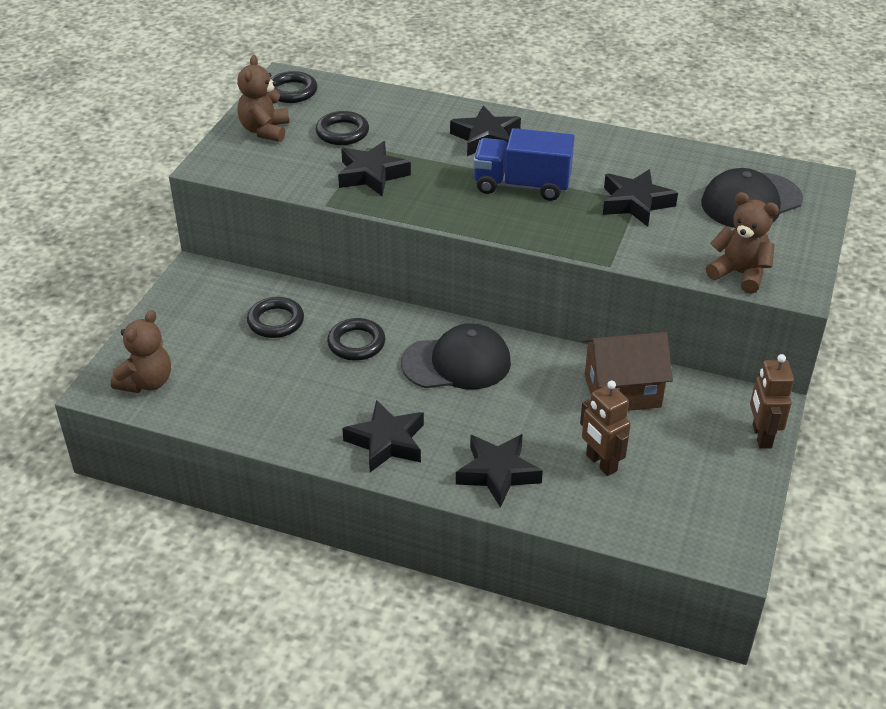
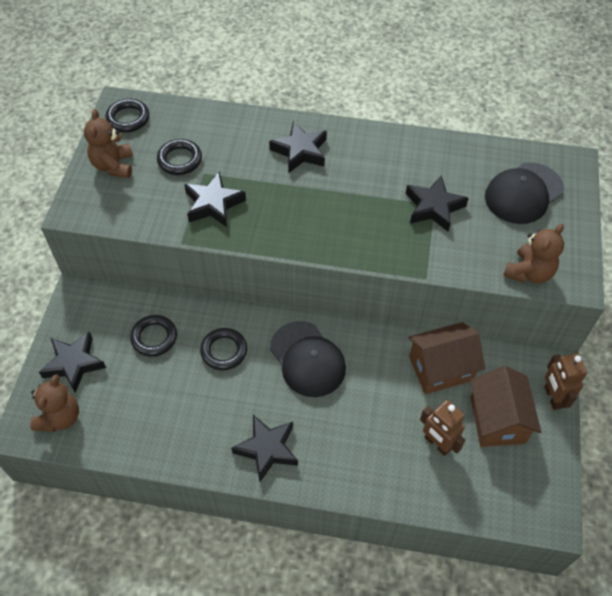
camera: 10 degrees left, 15 degrees up
(457, 363) = (307, 359): black cap -> black cap turned 75 degrees clockwise
(497, 473) = (360, 467): black star -> black star (74, 364)
(522, 185) = (339, 200): blue truck -> none
(684, 449) = (497, 420): none -> brown house
(739, 274) = (529, 273): brown teddy bear -> brown teddy bear turned 105 degrees clockwise

